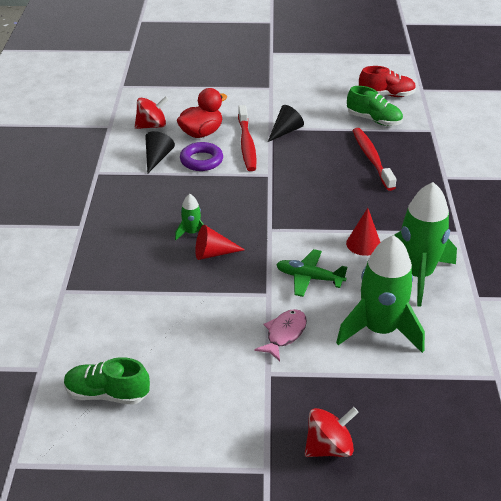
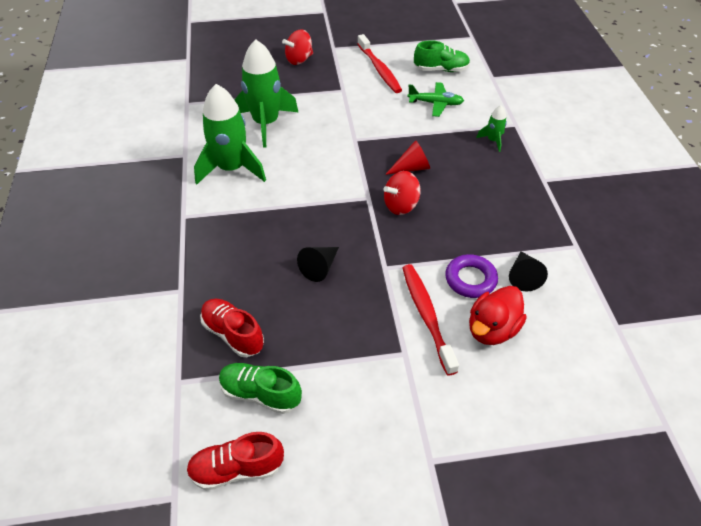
camera: 170 degrees right, 10 degrees up
(152, 126) = (563, 334): red spinning top -> red spinning top (401, 205)
(192, 233) = (439, 185): green rocket -> green rocket (493, 140)
(284, 334) = (336, 113): pink fish -> none
(285, 131) = (383, 349): black cone -> black cone (320, 267)
(309, 278) = (324, 156): green plane -> green plane (435, 103)
(363, 244) = (277, 192): red cone -> none
(371, 159) = (266, 310): red toothbrush -> red toothbrush (379, 69)
(396, 149) = (233, 334): none -> red shoe

